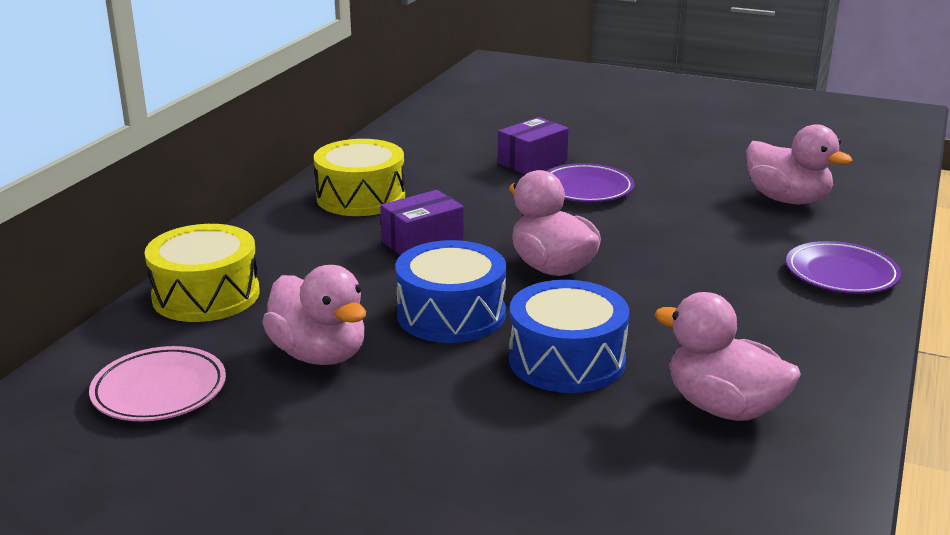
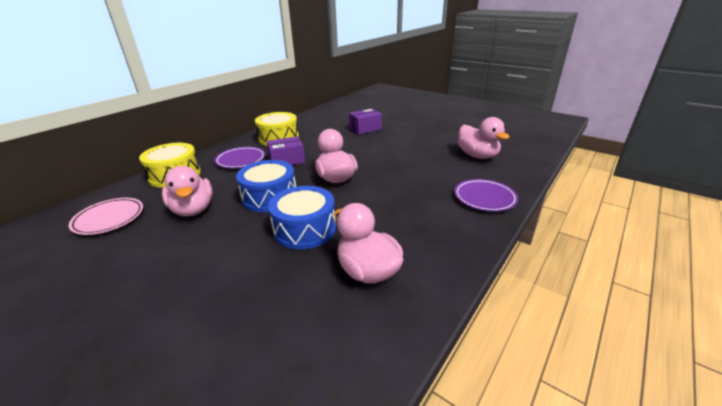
camera: 15 degrees right, 5 degrees up
(586, 189) = (380, 142): purple plate -> purple plate (241, 160)

